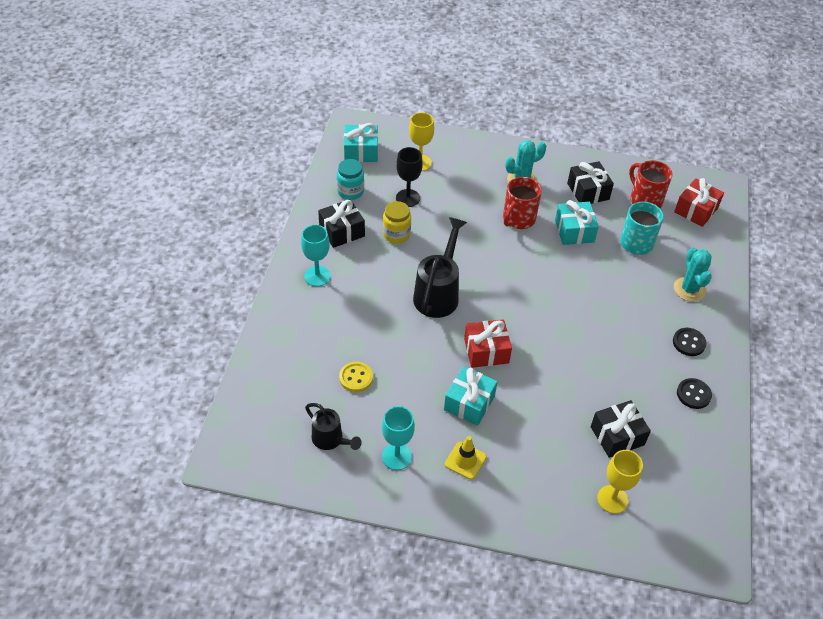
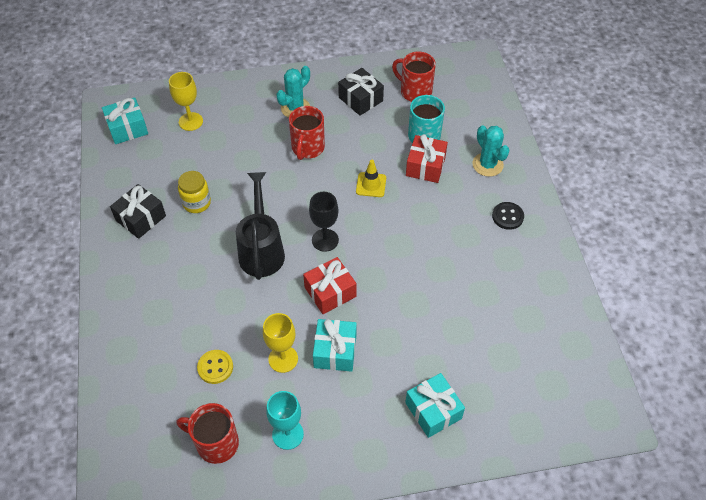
camera: 20 degrees left, 5 degrees up
(317, 276) = (134, 274): turquoise goblet -> none
(331, 440) = (216, 443): black watering can -> red mug
(350, 191) = (133, 173): turquoise jar -> none
(408, 198) = (193, 161): black goblet -> black goblet (325, 240)
(465, 460) = (355, 412): yellow traffic cone -> yellow traffic cone (371, 185)
(574, 231) = (363, 142): turquoise gift -> turquoise gift (433, 410)
(612, 499) = (503, 396): yellow goblet -> yellow goblet (283, 359)
(617, 436) = (482, 331): black gift -> none
(693, 394) = (531, 265): black button -> none
(696, 210) = (463, 86): red gift -> red gift (425, 166)

